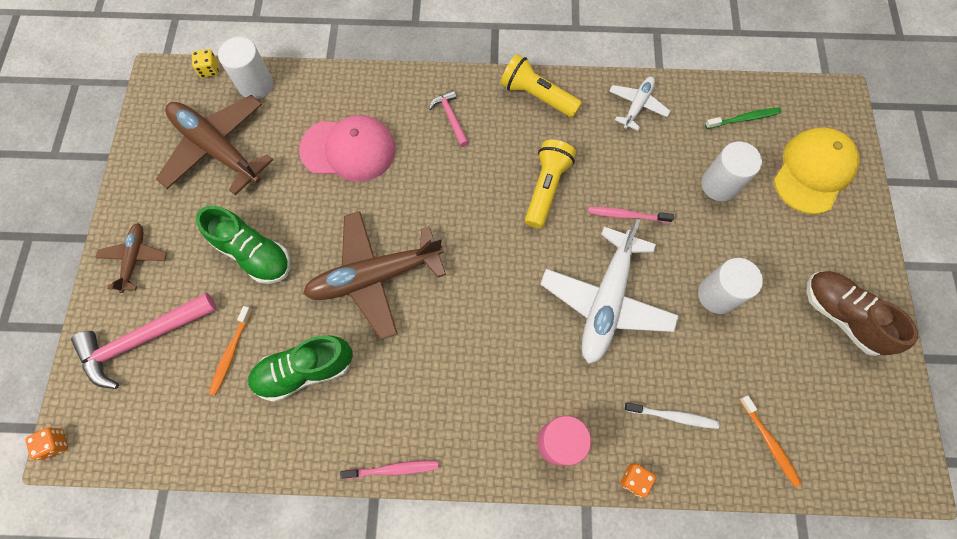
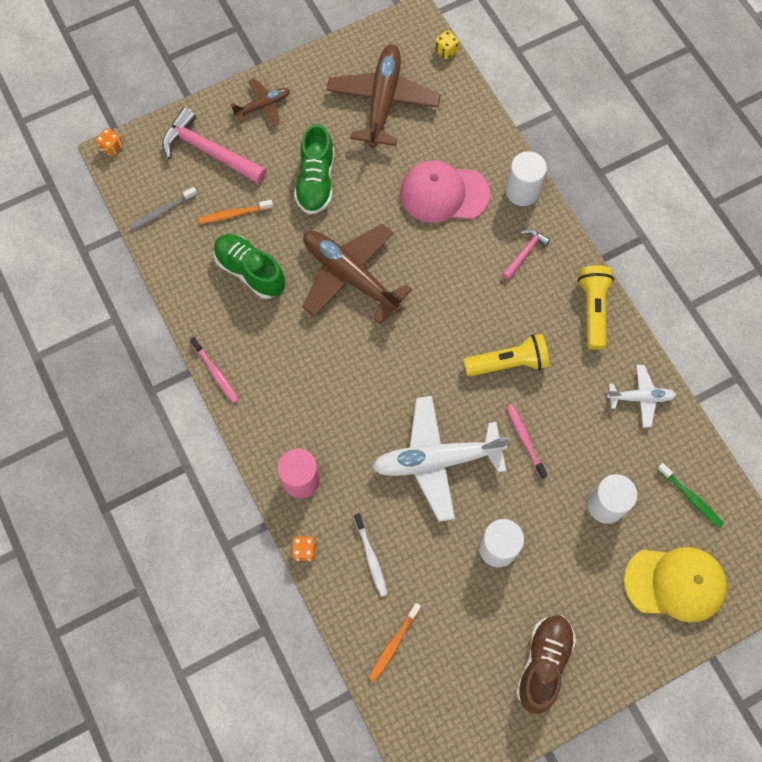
camera: 60 degrees right, 0 degrees up
(172, 428) = (161, 212): none -> grey toothbrush
(256, 85) = (455, 91): white cylinder -> white cylinder (522, 191)
(348, 149) = (444, 193): pink cap -> pink cap turned 120 degrees clockwise

